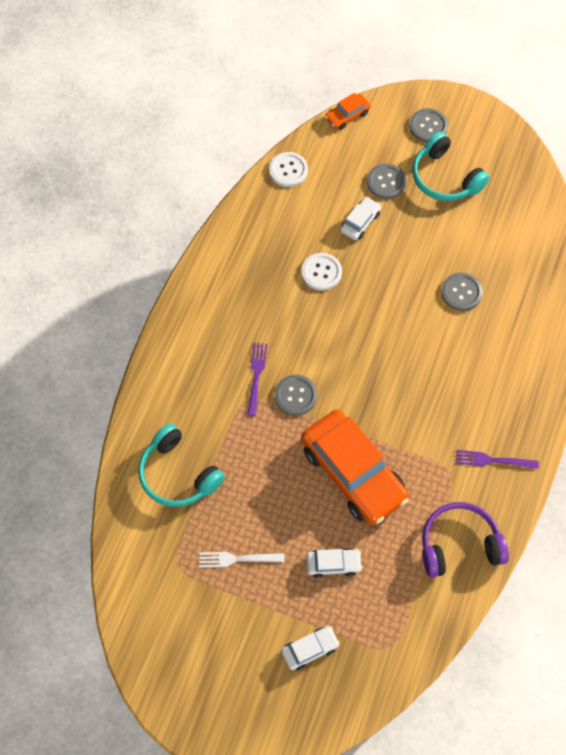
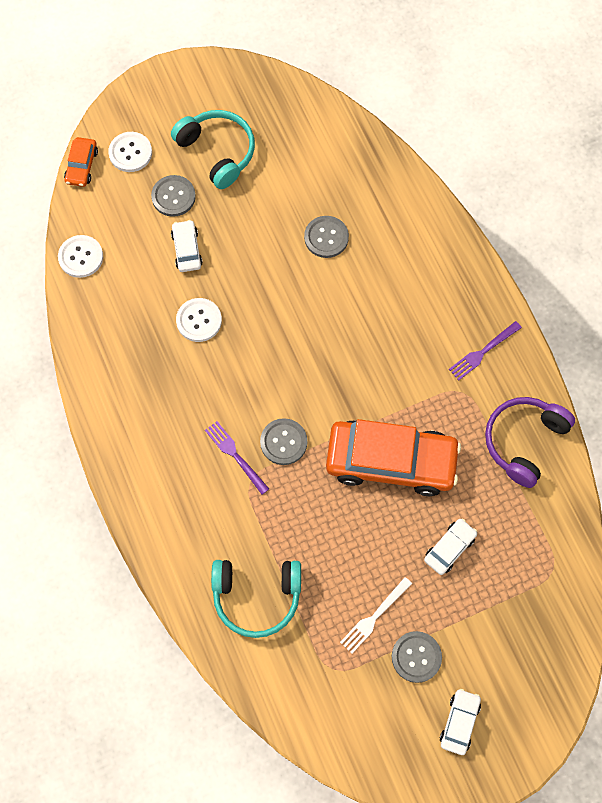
camera: 45 degrees left, 5 degrees up
(310, 649) = (499, 631): white car -> white car (459, 722)
(387, 132) = (130, 153): none -> white button
(428, 126) = (159, 118): grey button -> grey button (416, 657)
(445, 178) = (217, 152): turquoise headphones -> turquoise headphones turned 135 degrees counterclockwise

